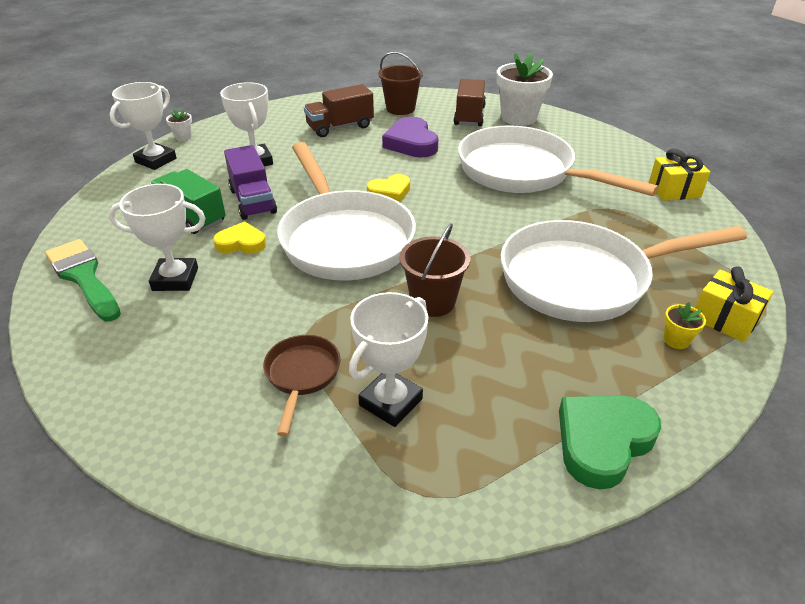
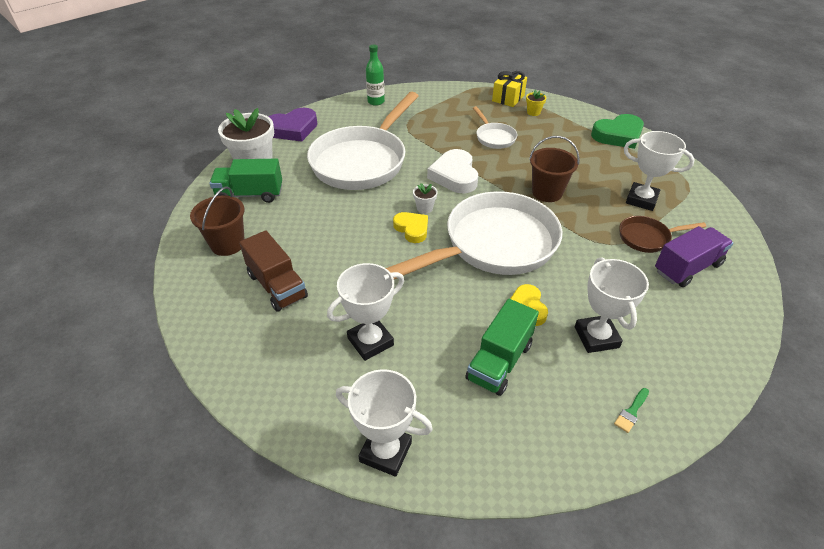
camera: 100 degrees left, 5 degrees up
(83, 277) = (631, 412): green brush -> green brush, size x0.41
(183, 137) = (312, 446): white flower pot -> white flower pot (424, 208)
(253, 201) = (455, 320): purple truck -> purple truck (687, 268)
(411, 143) = (314, 227): purple heart -> purple heart (293, 129)
(469, 116) = (250, 194): brown truck -> green truck
(485, 231) = (454, 175): none -> white heart
(584, 279) = (494, 137): white pan -> white pan, size x0.45
(602, 442) = (618, 135): green heart -> green heart turned 60 degrees counterclockwise
(674, 190) = (376, 102): yellow gift -> green bottle

